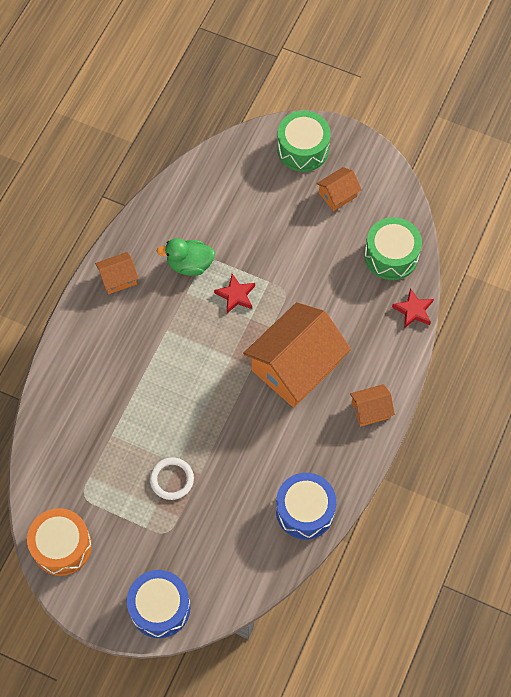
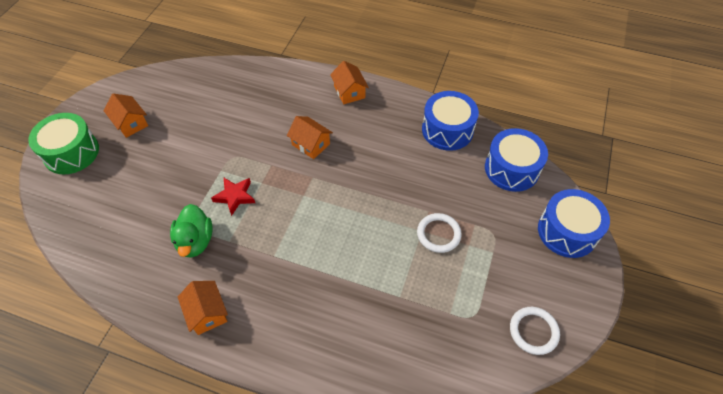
camera: 95 degrees left, 10 degrees down
(62, 546) = (533, 331): orange drum -> white ring
(244, 570) = (511, 169): none -> blue drum
(296, 366) = (311, 144): orange house -> orange house, size x0.46
(391, 255) = (201, 84): green drum -> none
(413, 310) = (255, 68): red star -> none

